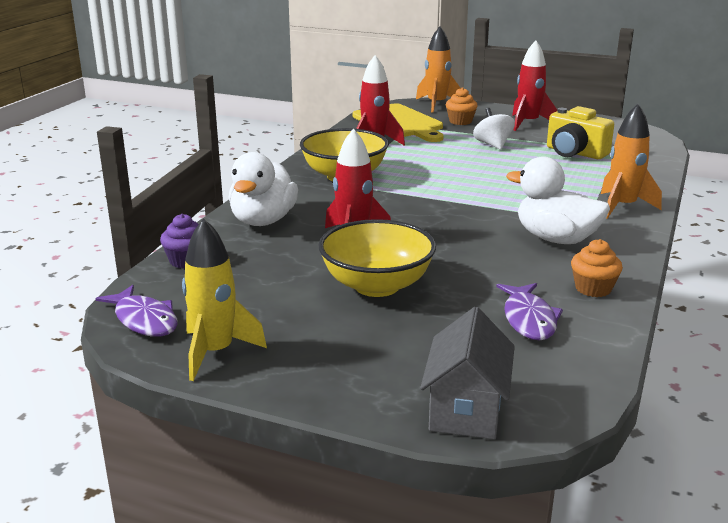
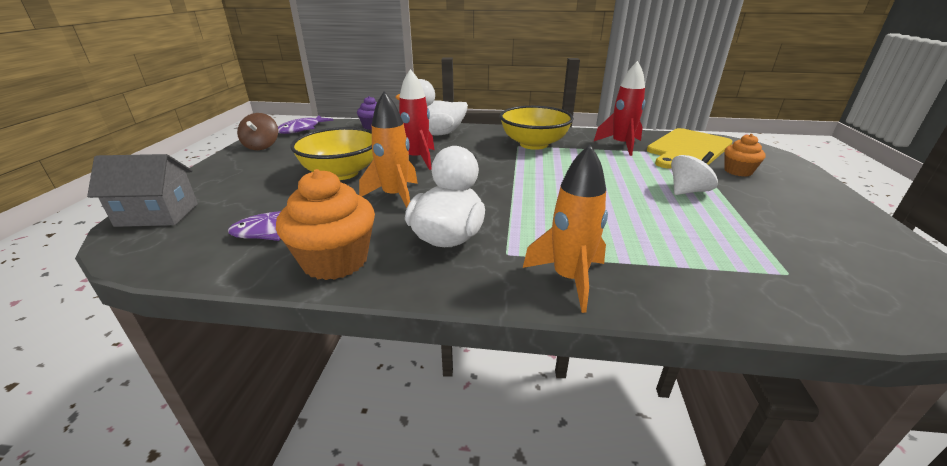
camera: 75 degrees right, 5 degrees up
(215, 352) = (262, 146): yellow rocket -> brown spinning top
(436, 104) = (773, 157): orange rocket -> orange rocket (395, 196)
(528, 123) = (799, 206): red rocket -> none
(575, 153) = (732, 240): yellow camera -> none
(593, 288) = (335, 261): orange cupcake -> orange cupcake, size x1.75

